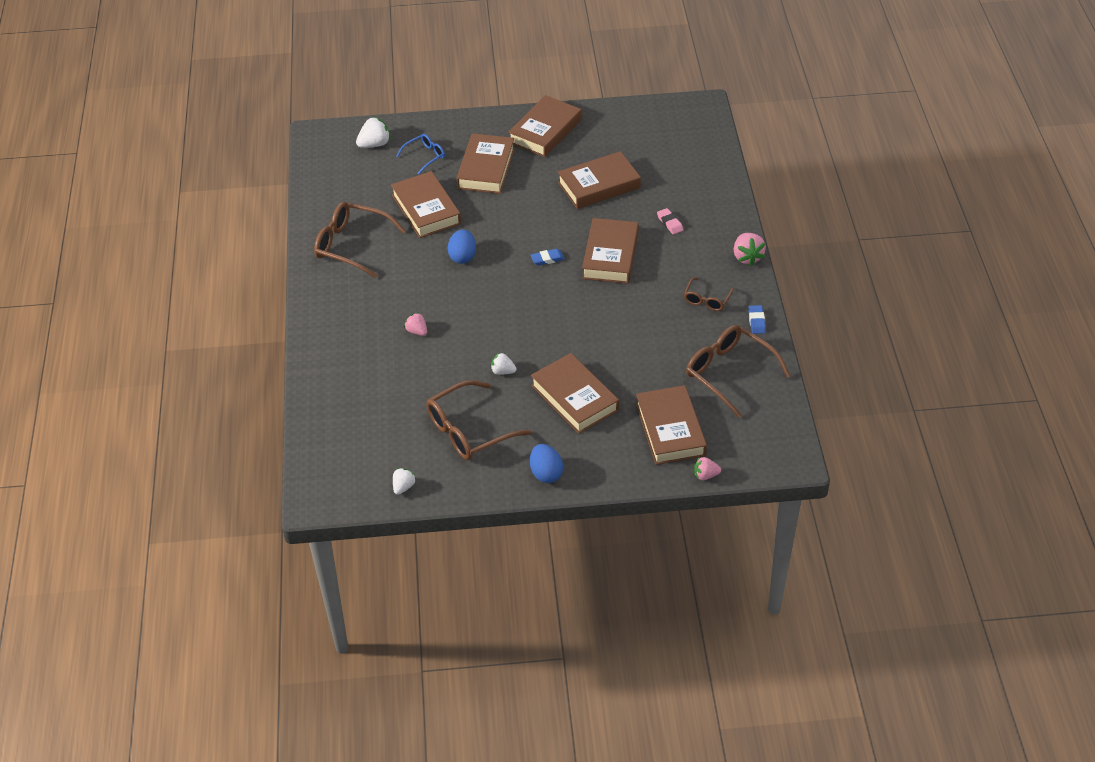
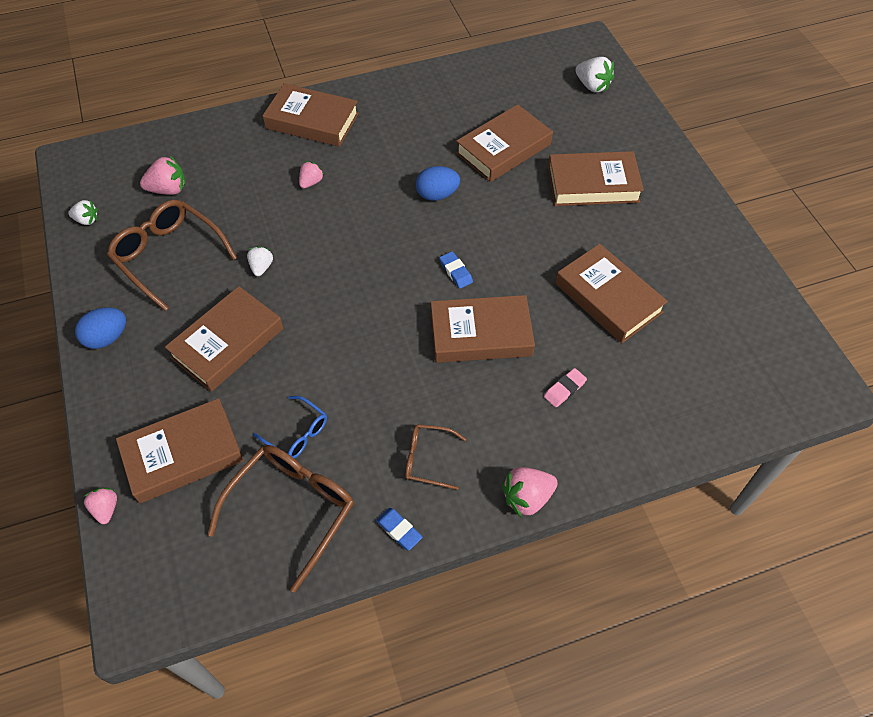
camera: 75 degrees right, 10 degrees up
(351, 245) = (428, 105): brown glasses -> none
(387, 427) = (168, 189): none -> pink strawberry
(425, 156) = (590, 129): blue glasses -> blue glasses (297, 433)
(545, 131) = (686, 225): brown book -> brown book (312, 121)
(756, 321) = (399, 530): blue eraser -> blue eraser turned 60 degrees clockwise

